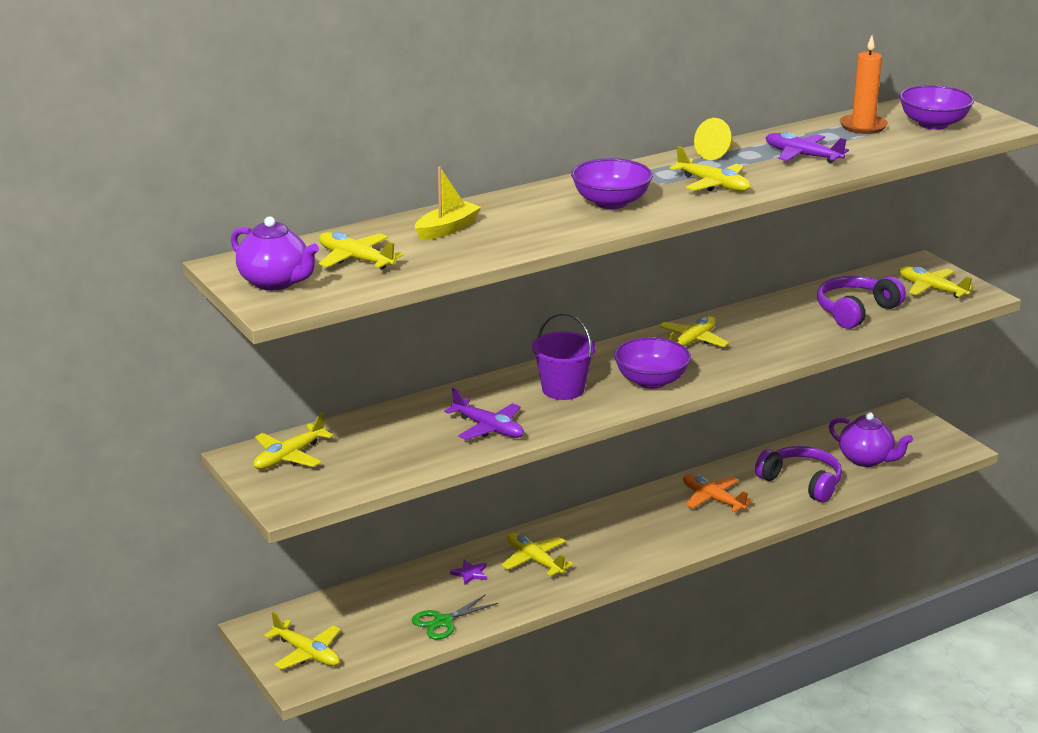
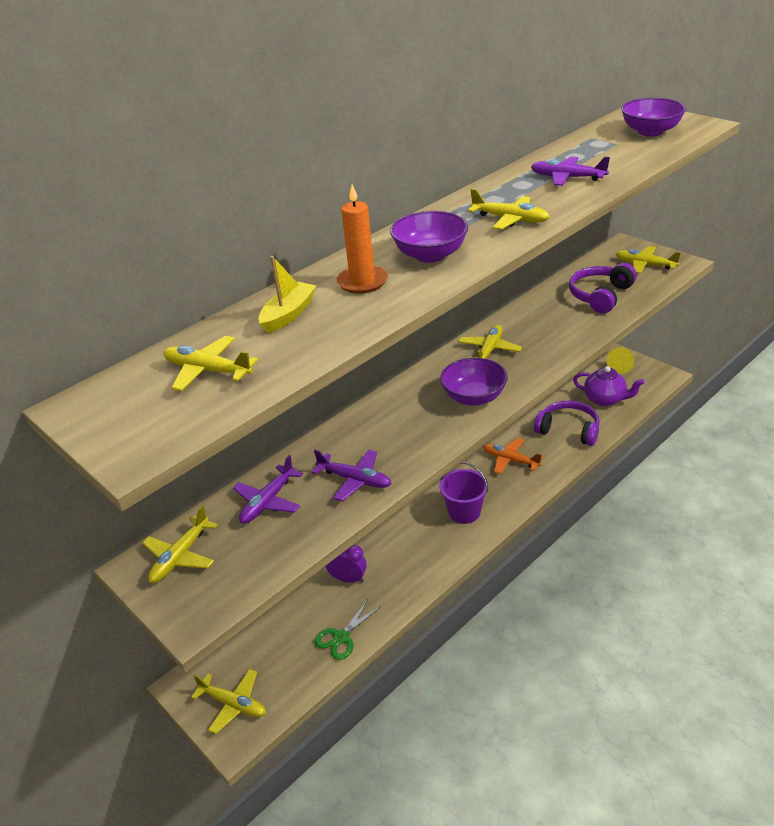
camera: 10 degrees left, 10 degrees up
(275, 282) = (129, 420): purple teapot -> none
(392, 430) = (268, 501): none -> purple plane
(470, 573) = (348, 579): purple star -> purple clock
(534, 560) = (395, 553): yellow plane -> none
(563, 389) = (404, 422): purple bucket -> purple bucket (464, 512)
(716, 154) = (494, 189): yellow cone -> yellow cone (620, 367)
(863, 126) = (597, 143): orange candle -> orange candle (362, 282)

